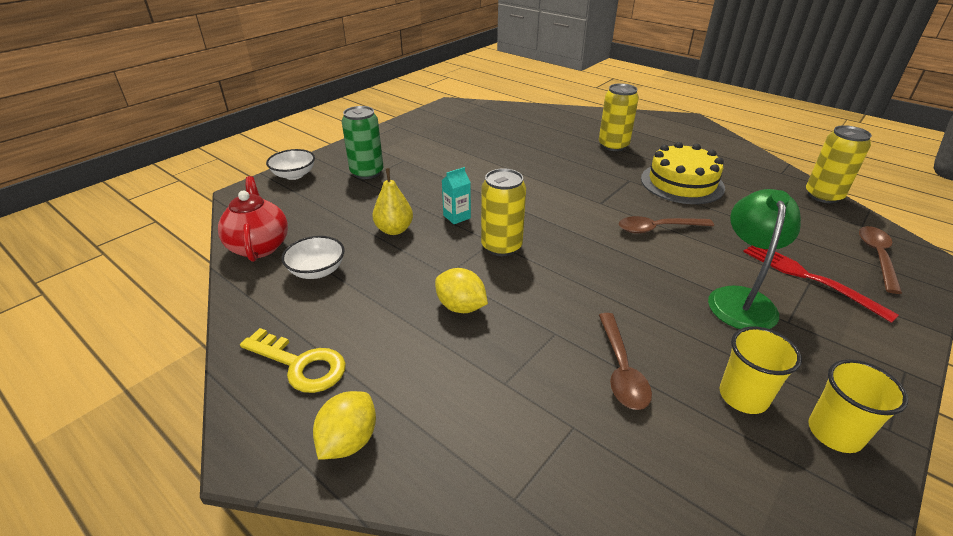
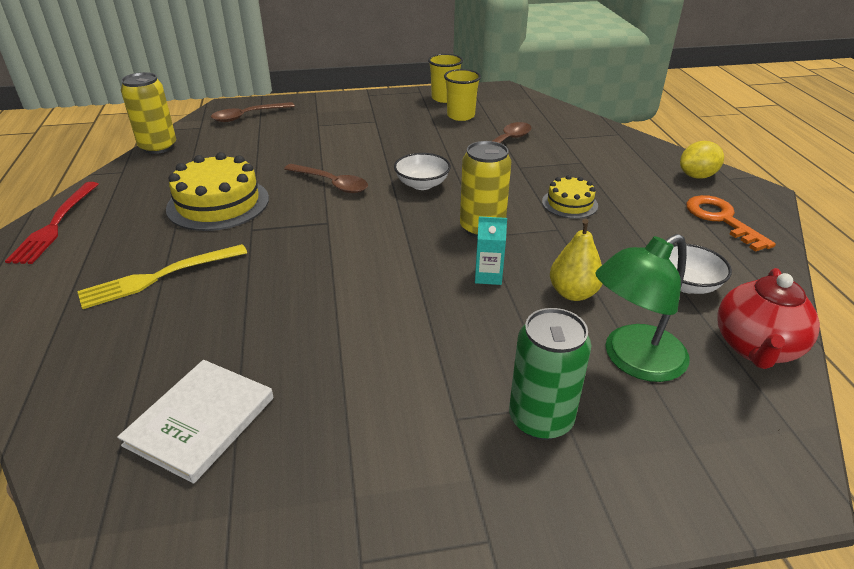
camera: 140 degrees left, 0 degrees up
(294, 175) = (678, 490): white bowl -> white bowl (422, 184)
(301, 364) = (721, 219): yellow key -> orange key
(461, 307) = (569, 203): yellow lemon -> yellow cake
(496, 126) = (200, 421): none -> white book
(613, 145) = (157, 277): yellow can -> yellow fork
(741, 299) = (376, 135): green lamp -> green lamp (633, 360)
(807, 277) = (313, 126): red fork -> red fork (55, 225)

